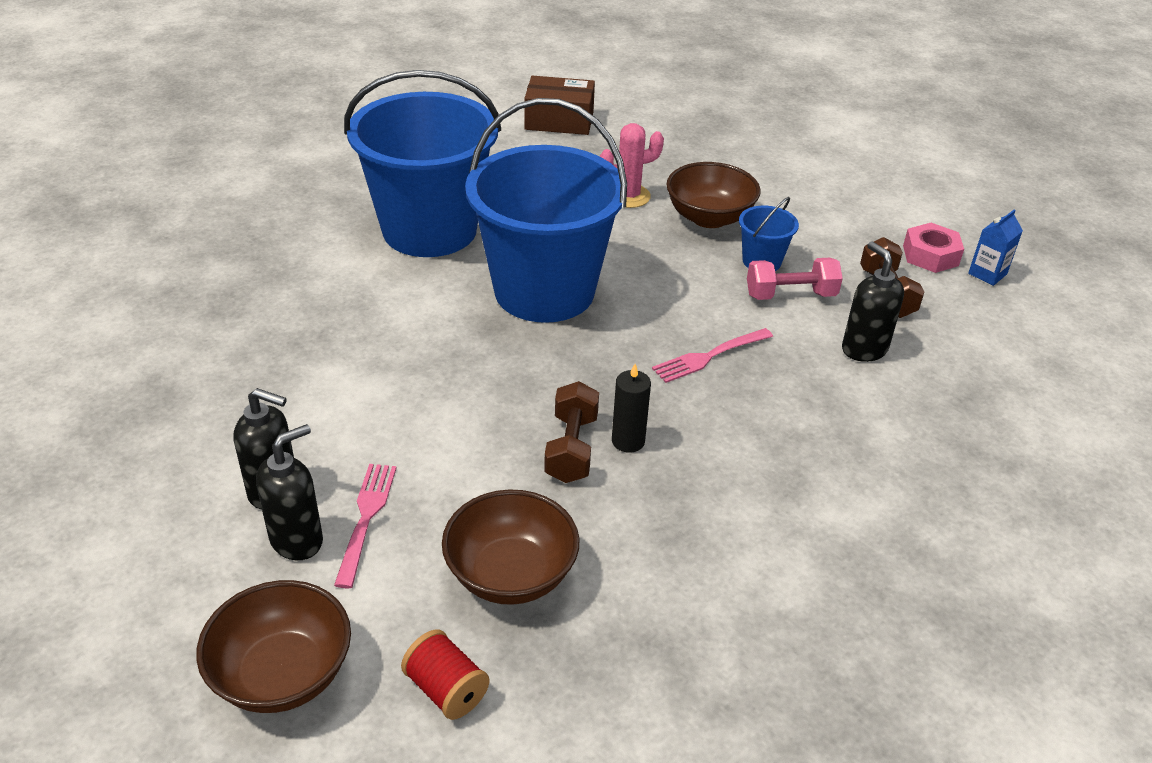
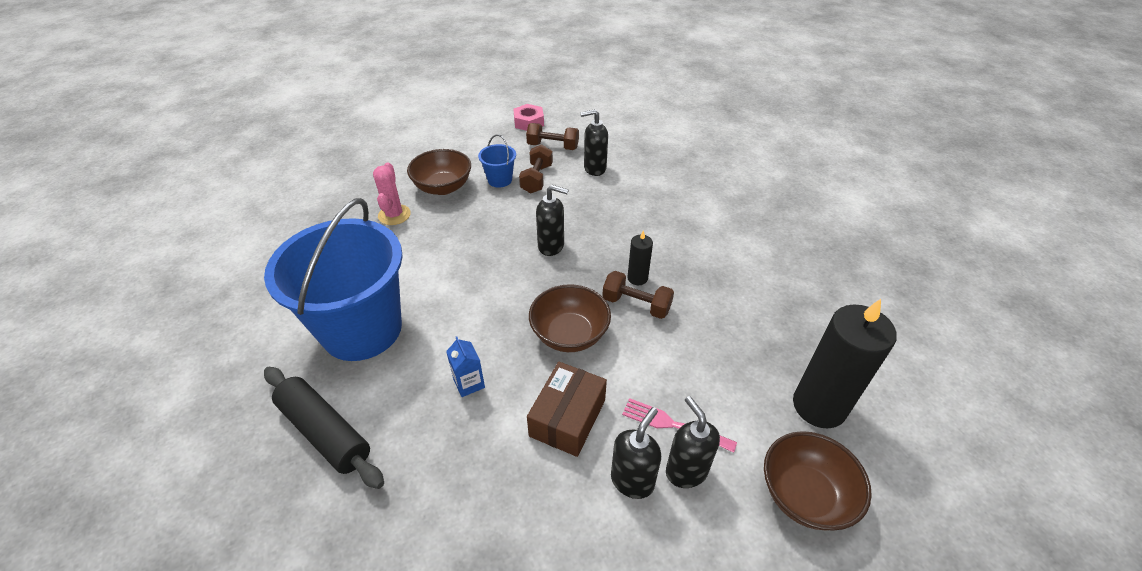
camera: 70 degrees left, 5 degrees up
(289, 249) = (325, 432): none -> black rolling pin
(446, 689) = (819, 406): red spool -> black candle
(511, 574) = (735, 357): brown bowl -> brown bowl (569, 334)
(544, 291) = (476, 281): blue bucket -> none
(559, 120) = (270, 224): brown box -> brown box (567, 418)
(648, 341) = (551, 246): none -> black soap dispenser
(709, 356) = (576, 225): pink fork -> none
(790, 295) = (536, 179): pink dumbbell -> brown dumbbell
(987, 274) = (553, 111): blue carton -> blue carton (469, 383)

